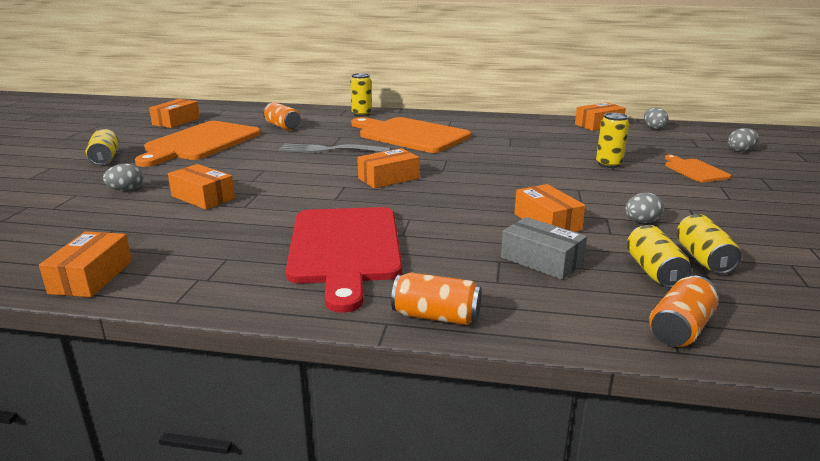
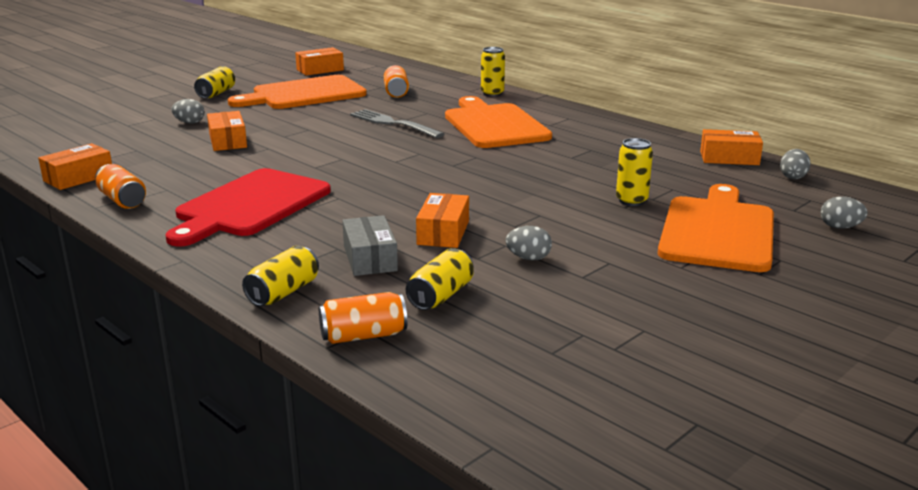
camera: 35 degrees right, 0 degrees up
(388, 178) = (390, 161): orange box -> none
(436, 316) = (219, 267): orange can -> orange can (122, 200)
(694, 170) = (717, 231): orange cutting board -> orange cutting board, size x2.07
(703, 259) = (509, 302): yellow can -> yellow can (283, 292)

